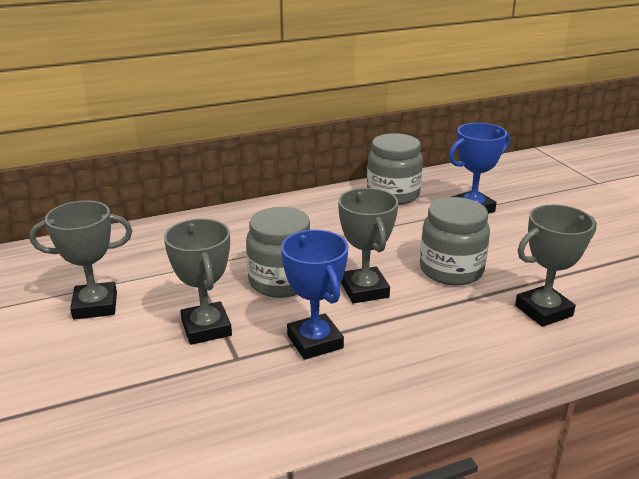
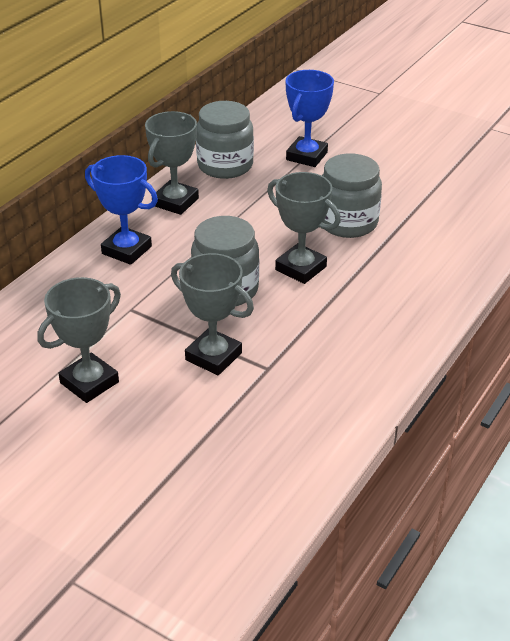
camera: 35 degrees left, 10 degrees up
(315, 342) = (311, 328): blue trophy -> blue trophy (126, 250)
(543, 311) = (443, 230): grey trophy -> grey trophy (175, 202)

